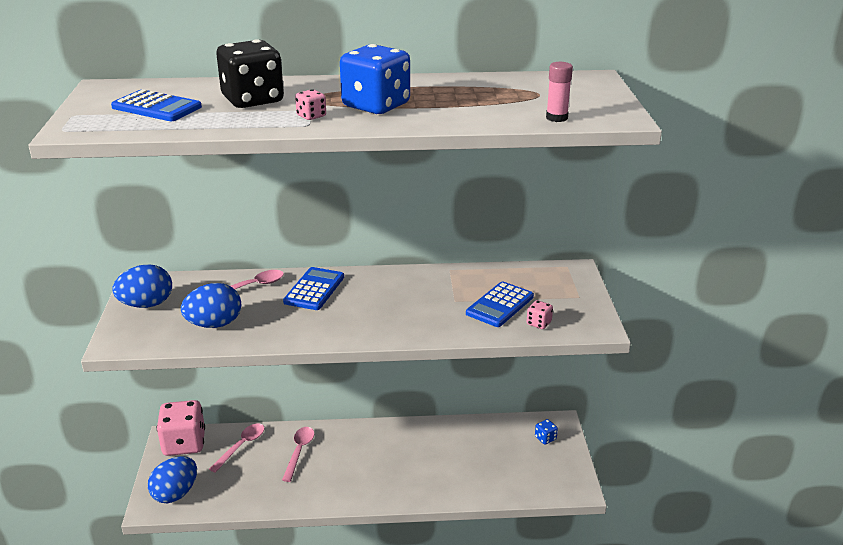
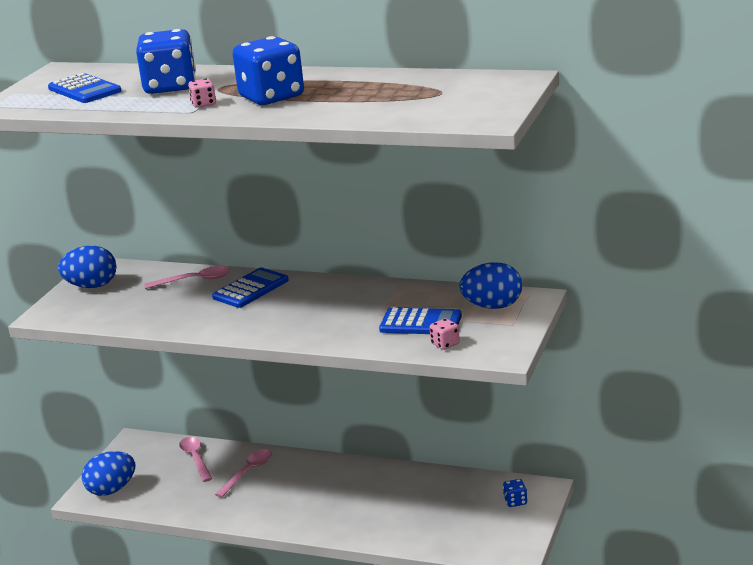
camera: 25 degrees right, 5 degrees down
(184, 443) = (144, 448): pink dice -> none
(214, 324) = (137, 309): blue egg -> blue egg (492, 306)
(241, 446) = (195, 459): pink spoon -> pink spoon turned 75 degrees counterclockwise
(253, 100) = (170, 87): black dice -> blue dice
(500, 305) = (420, 323): blue calculator -> blue calculator turned 135 degrees counterclockwise
(556, 118) = (425, 117): pink glue stick -> none

